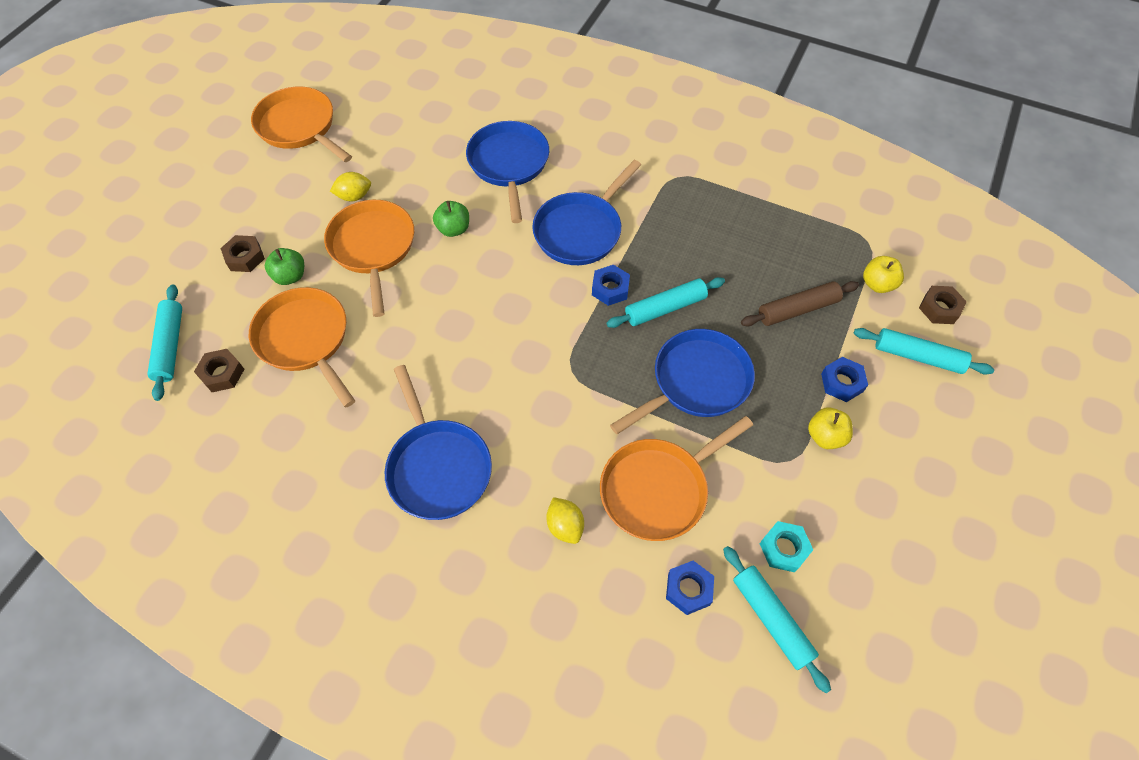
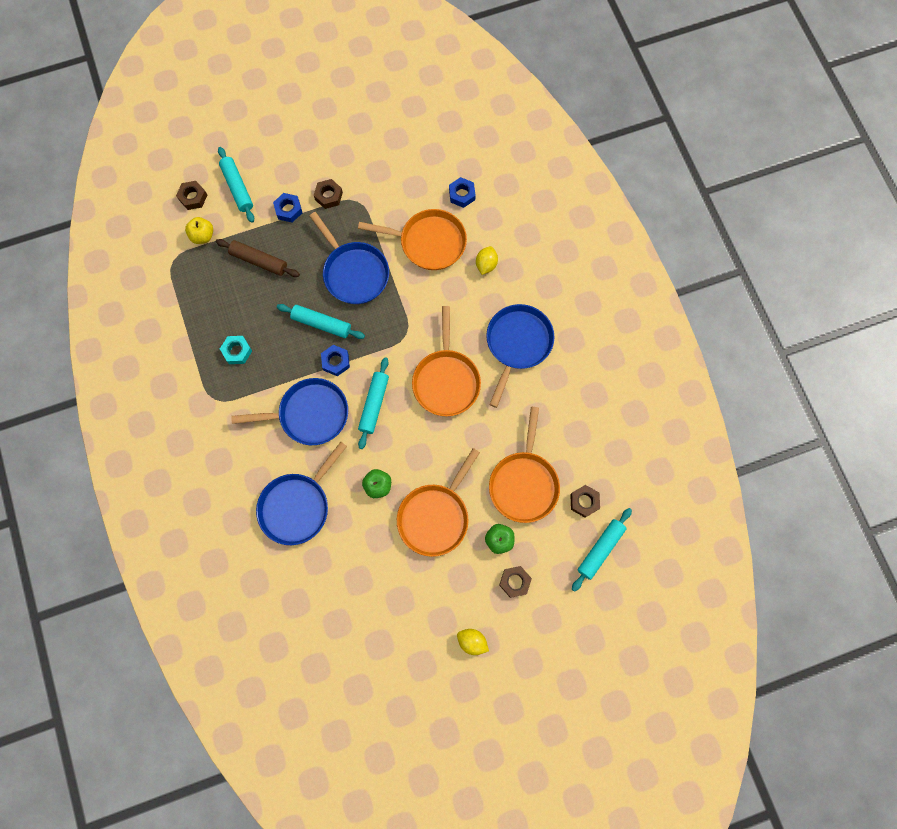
camera: 135 degrees left, 15 degrees up
(299, 127) = (395, 678): orange pan -> orange pan (446, 380)
(354, 196) = (412, 572): yellow lemon -> yellow lemon (472, 641)
(696, 382) = (354, 272): blue pan -> blue pan turned 135 degrees counterclockwise
(771, 619) = (442, 156): turquoise rolling pin -> turquoise rolling pin (374, 404)
(784, 549) = (405, 173): turquoise nut -> turquoise nut (237, 351)
(825, 436) = (328, 196): yellow apple -> brown nut

